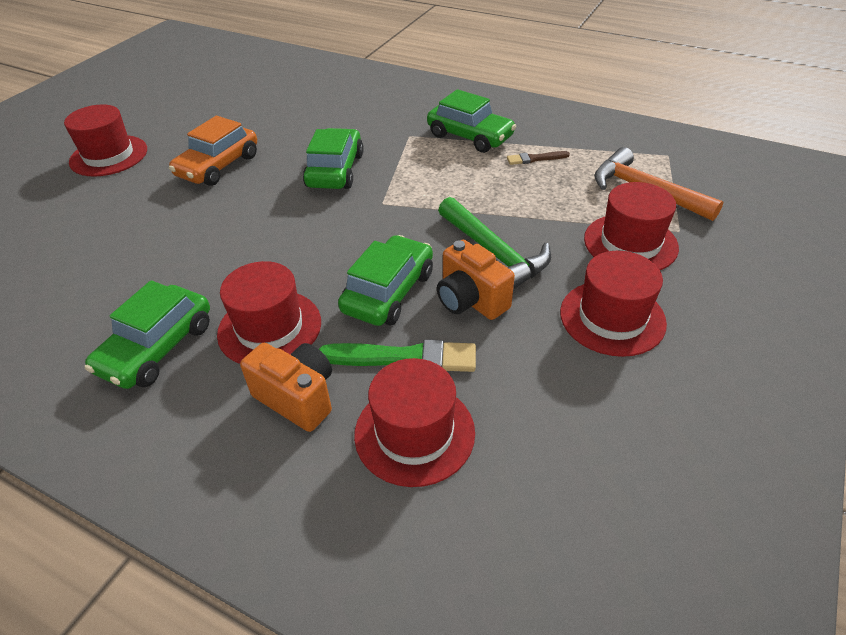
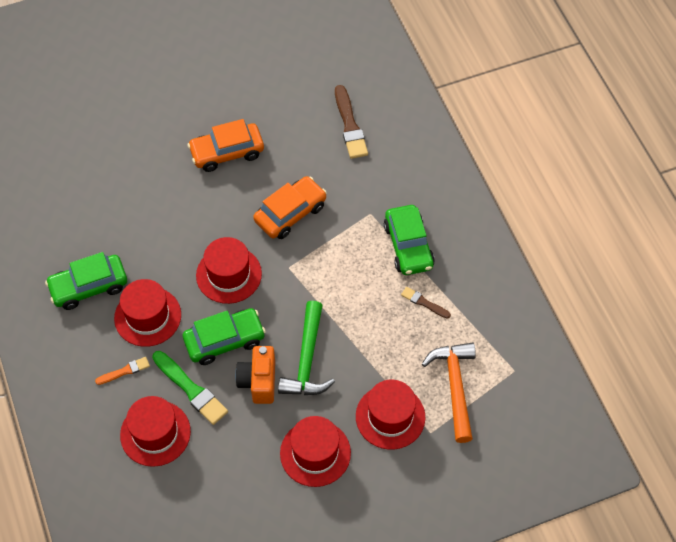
camera: 40 degrees right, 15 degrees up
(109, 156) = (172, 89): red hat -> red hat (229, 274)
(297, 398) = (124, 371): orange camera -> orange brush
(319, 101) = (349, 125): none -> brown brush
(335, 170) = (290, 213): green car -> orange car

